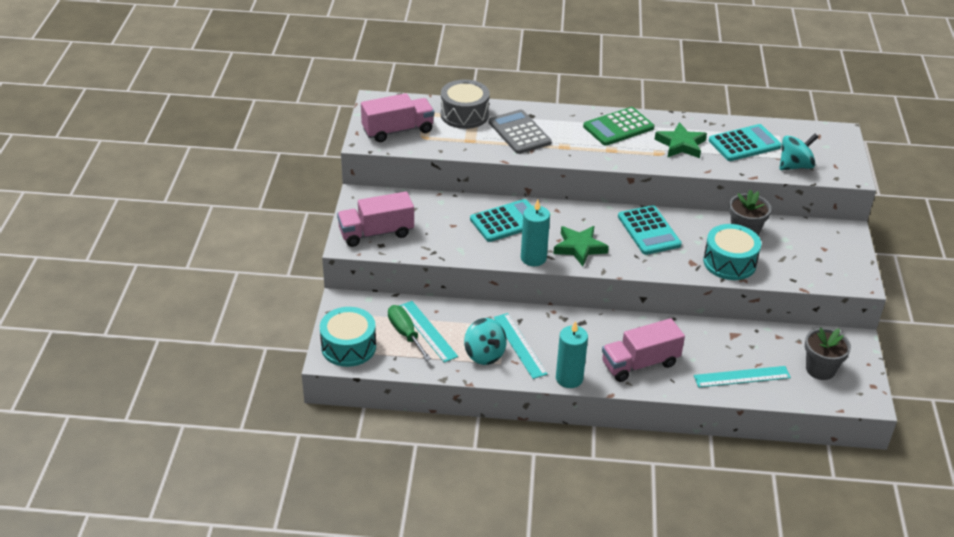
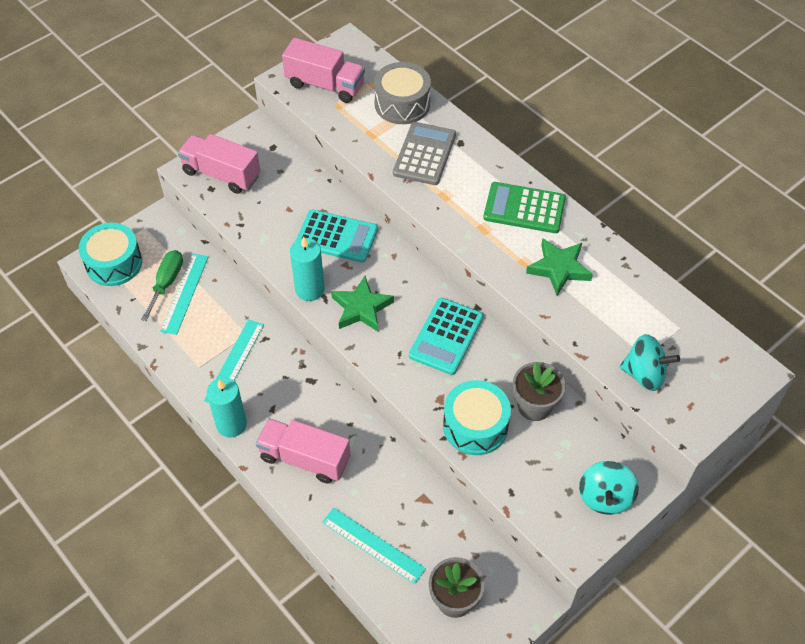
camera: 45 degrees right, 15 degrees up
(484, 354) = (198, 348): turquoise spinning top -> turquoise spinning top (605, 497)
(744, 144) = (627, 312): turquoise calculator -> none

